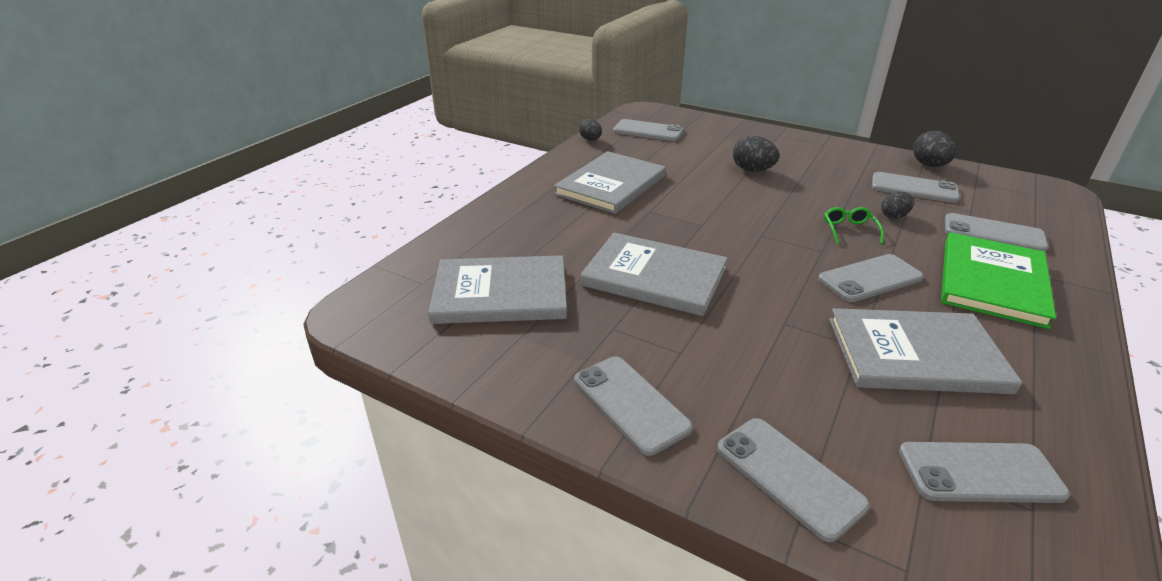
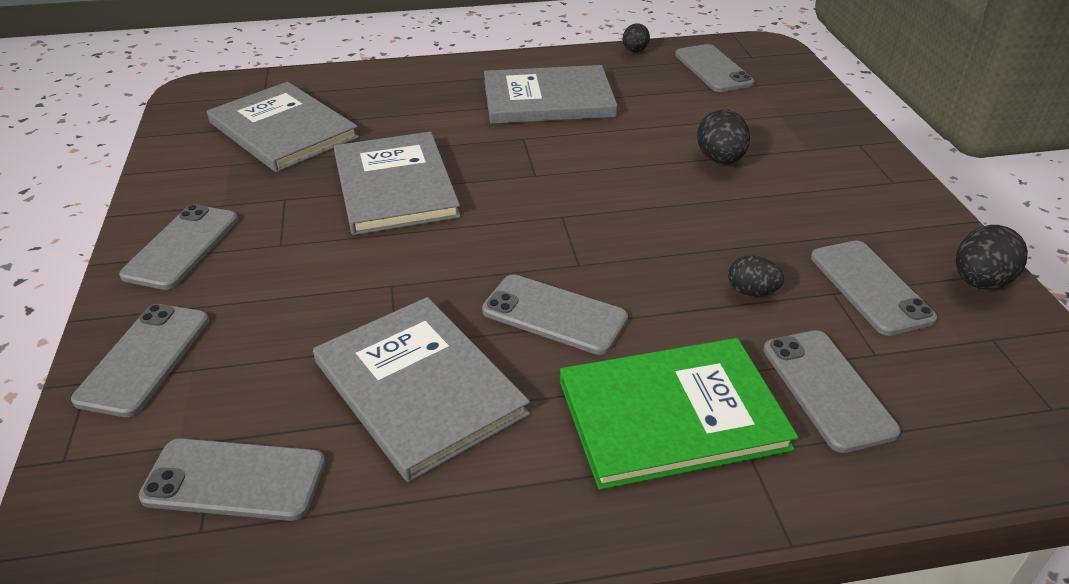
camera: 50 degrees right, 5 degrees up
(849, 230) = (660, 268): green glasses -> none
(979, 472) = (235, 479): grey phone -> grey phone turned 45 degrees counterclockwise

